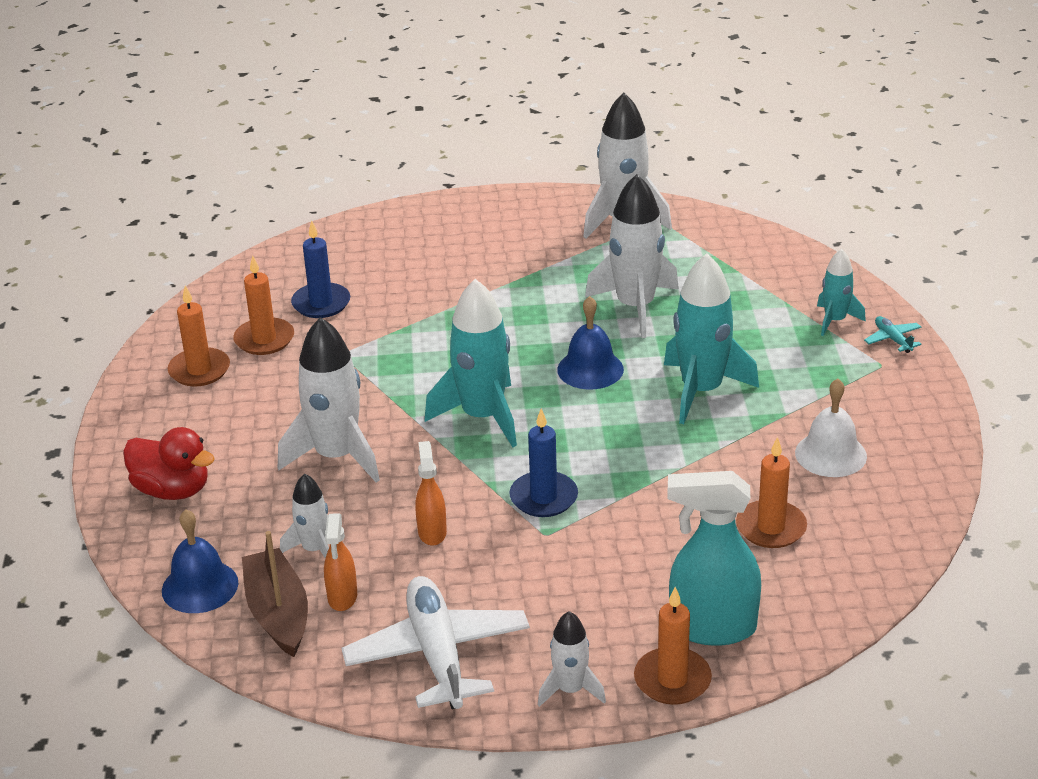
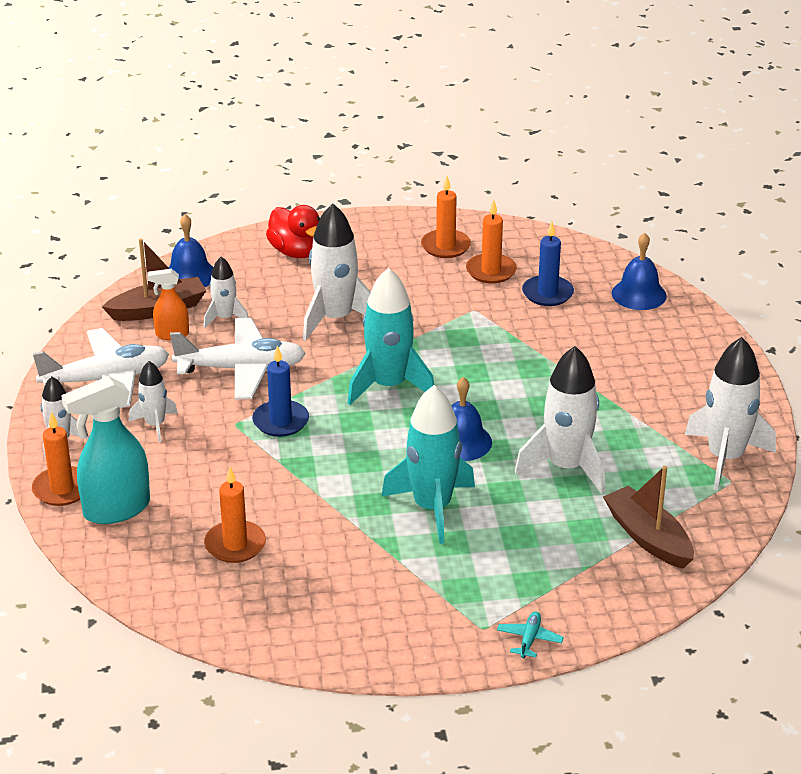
camera: 85 degrees right, 0 degrees up
(172, 490) = (296, 252): red duck -> red duck turned 60 degrees counterclockwise
(338, 247) = (639, 294): none -> blue bell
(432, 532) = (241, 369): orange spray bottle -> white plane
(542, 603) = (155, 425): none -> white rocket
(712, 628) = (116, 509): turquoise spray bottle -> turquoise spray bottle turned 120 degrees counterclockwise
(742, 268) = (648, 537): none -> brown boat
(830, 454) = (337, 585): white bell -> none
(835, 320) = (559, 599): turquoise rocket -> none
(893, 339) = (529, 639): turquoise plane -> turquoise plane turned 45 degrees counterclockwise

